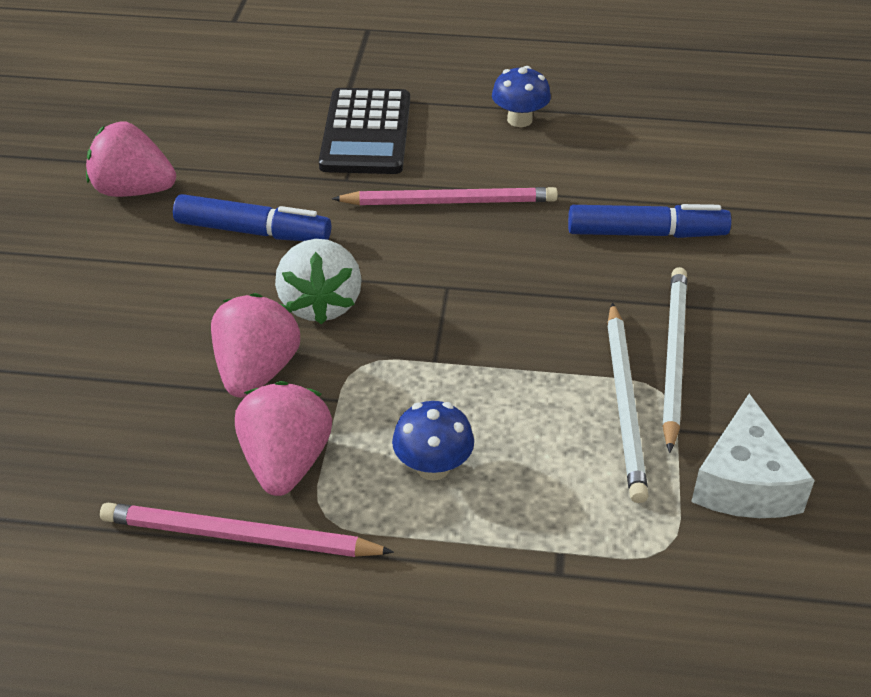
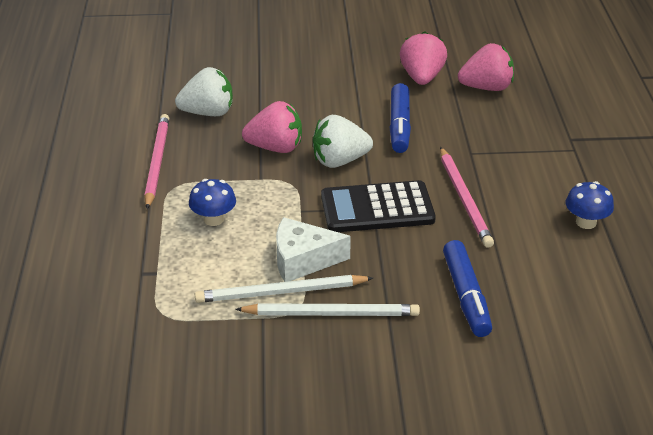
camera: 80 degrees right, 5 degrees down
(107, 451) = (208, 113): none -> white strawberry
(286, 463) = (208, 168): pink strawberry -> pink strawberry (486, 87)
(366, 133) = (529, 153): black calculator -> black calculator (377, 208)
(745, 483) = (219, 349): white cheese -> white cheese (303, 260)

